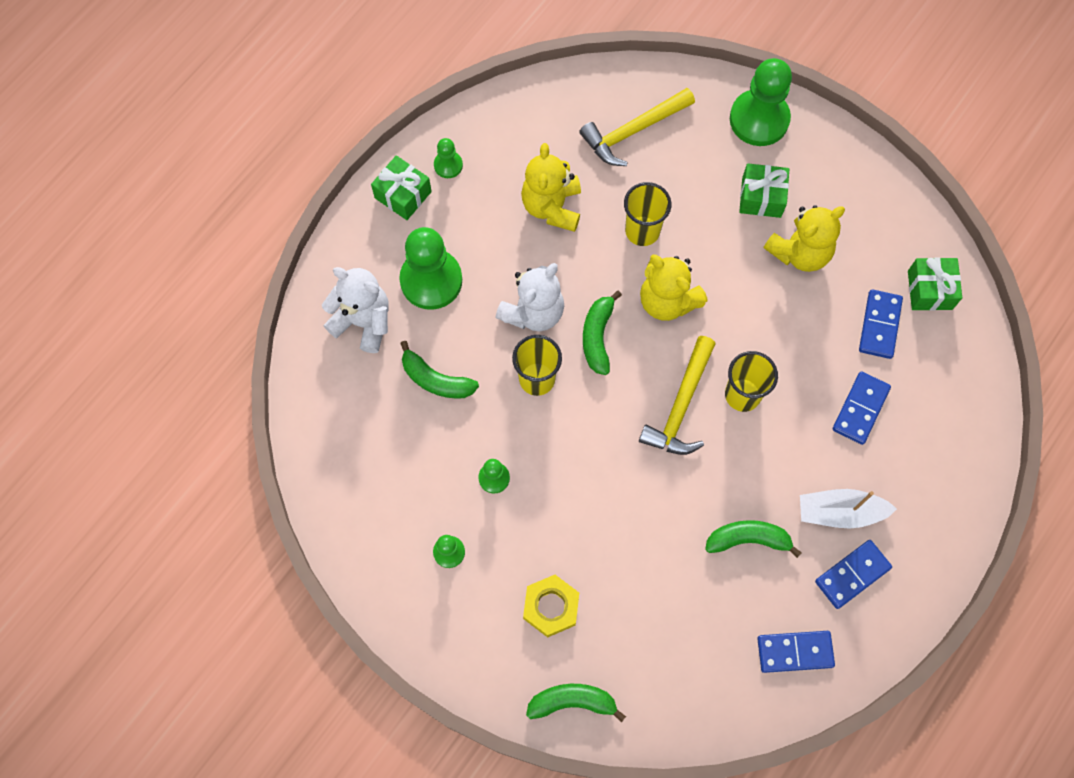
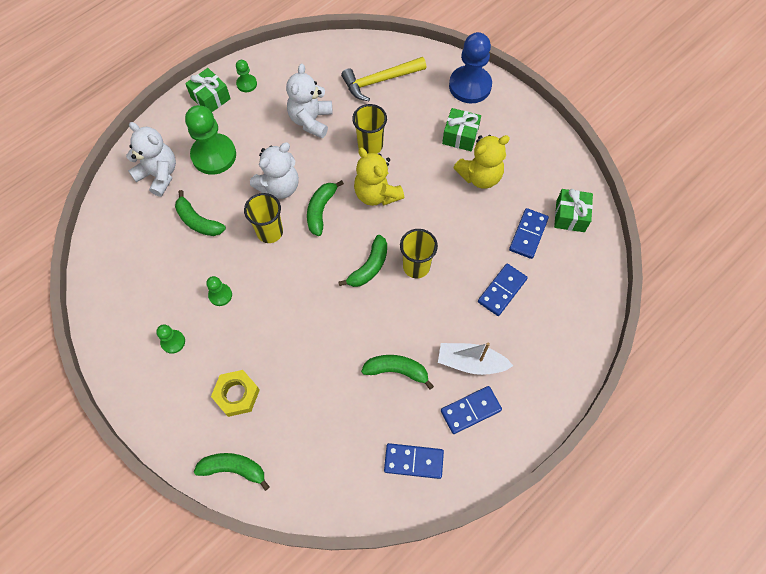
camera: 10 degrees right, 5 degrees down
(552, 206) = (311, 120): yellow teddy bear -> white teddy bear
(681, 405) = (369, 267): yellow hammer -> green banana
(759, 119) = (470, 86): green pawn -> blue pawn

